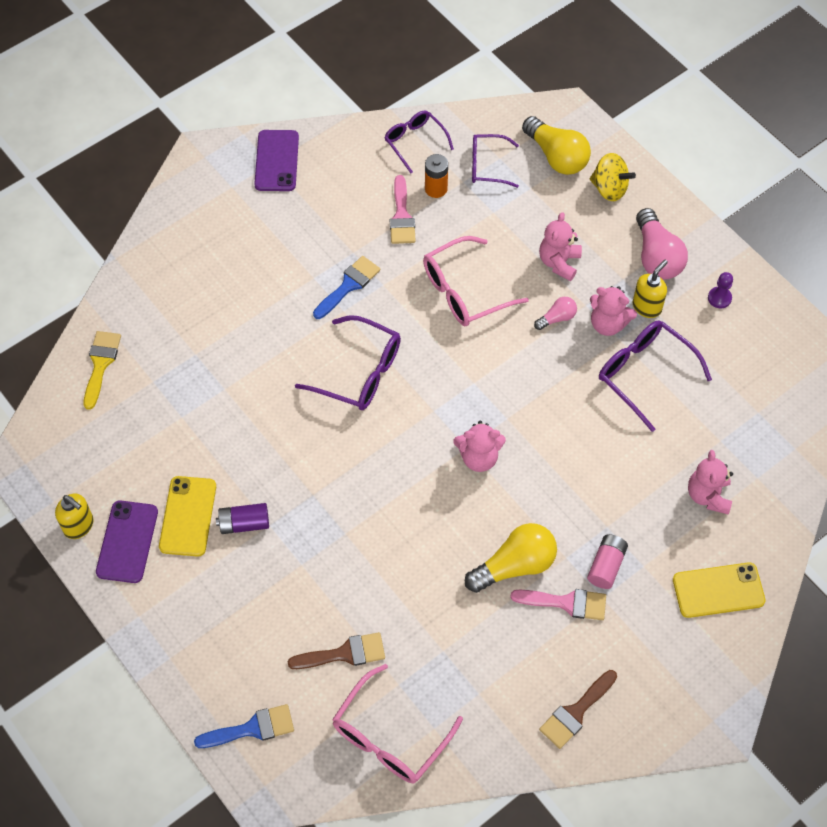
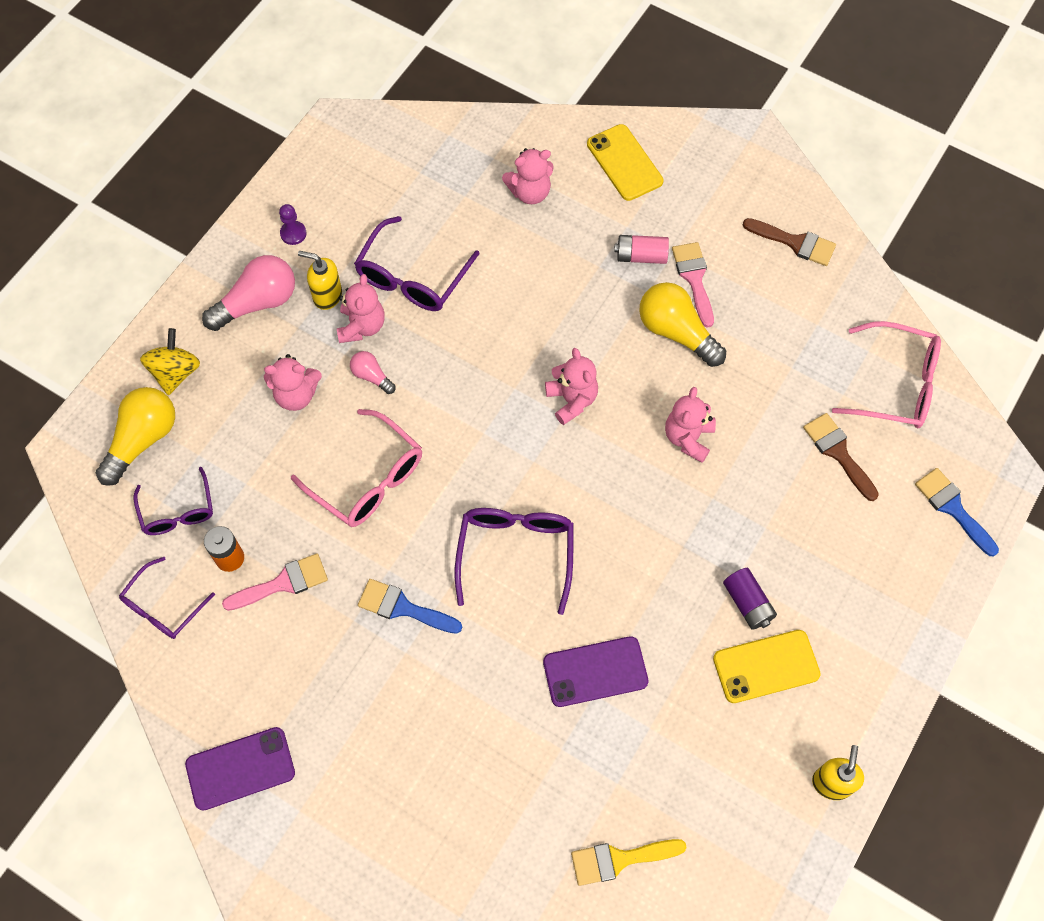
camera: 110 degrees left, 5 degrees up
(127, 542) = (824, 719): purple phone -> purple phone (595, 671)
(407, 535) = (688, 438): none -> pink teddy bear

